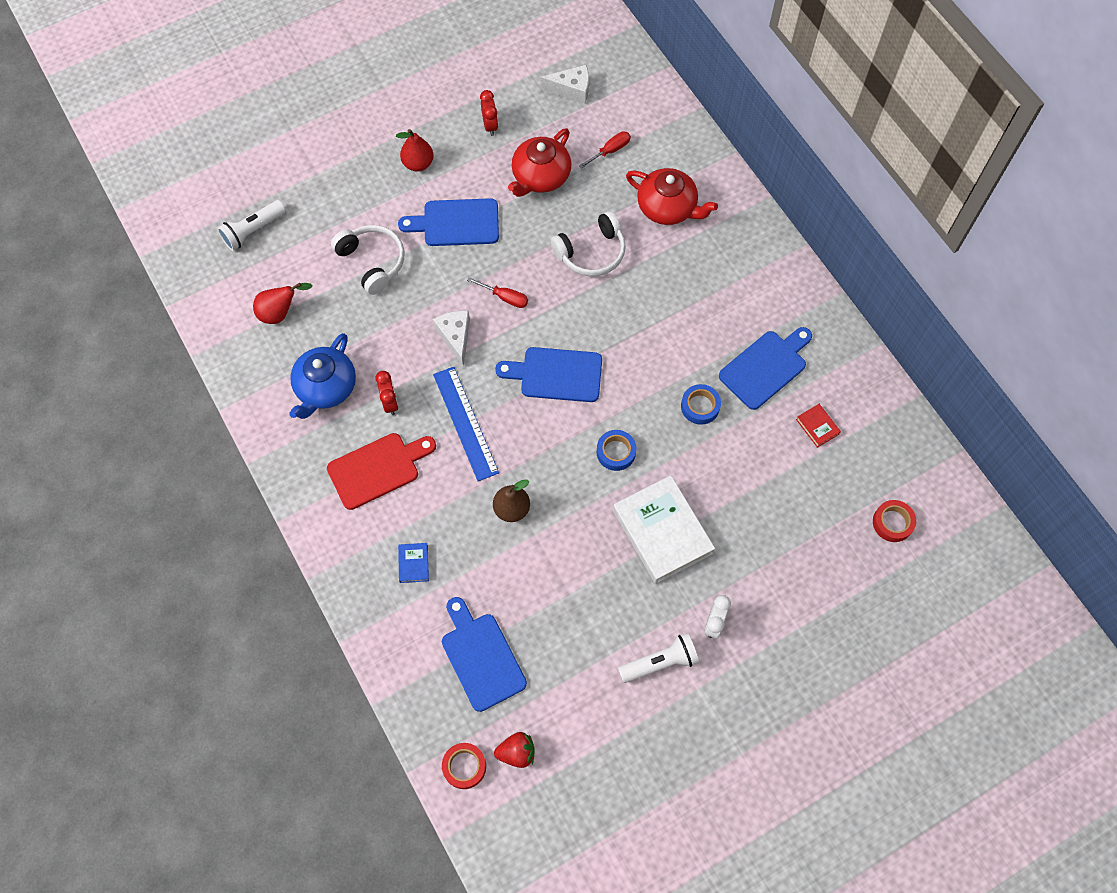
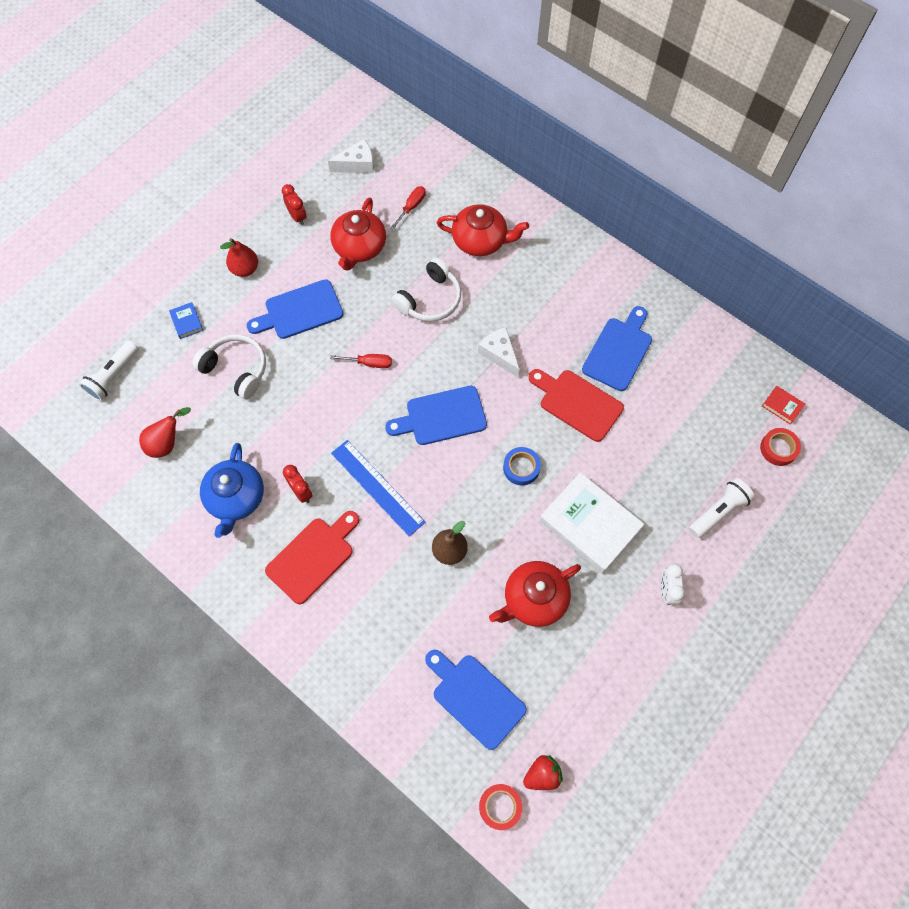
camera: 20 degrees left, 0 degrees up
(414, 564) = (380, 633): blue book -> blue book (187, 322)
(455, 337) = (338, 412): white cheese -> white cheese (499, 354)
(576, 584) = (534, 599): none -> red teapot
(660, 662) = (635, 643): white flashlight -> white flashlight (718, 511)
(700, 406) = (577, 403): blue tape -> red cutting board
(817, 427) = (682, 387): red book -> red book (782, 406)

